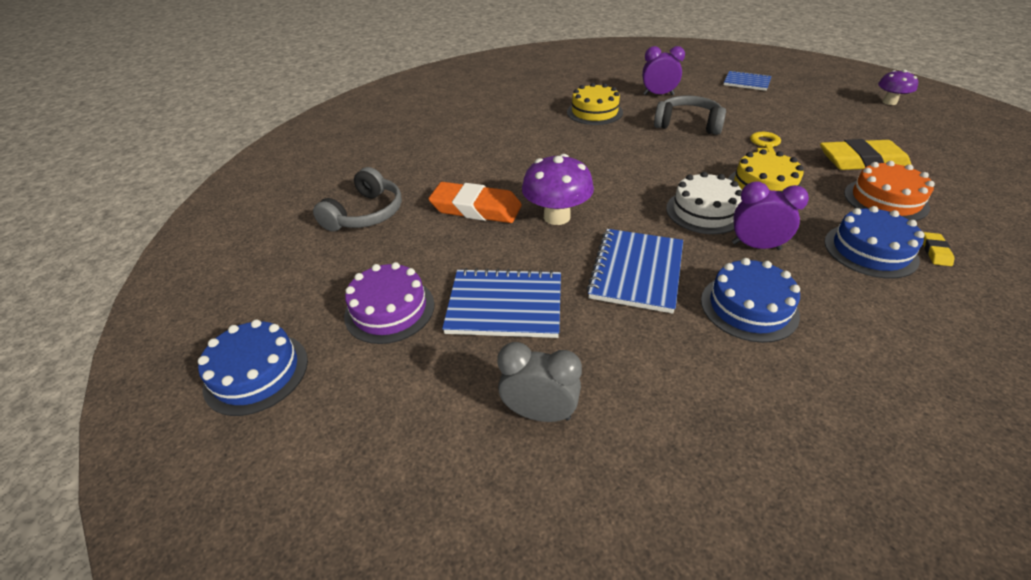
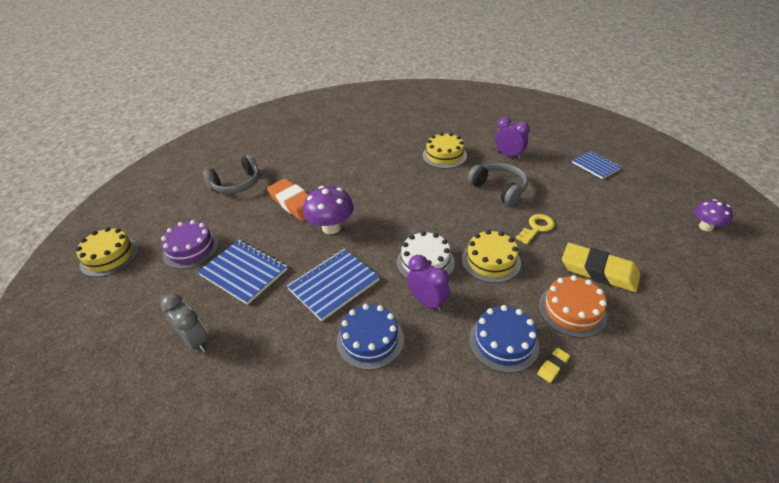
camera: 30 degrees right, 0 degrees up
(256, 373) = (110, 256): blue cake -> yellow cake

